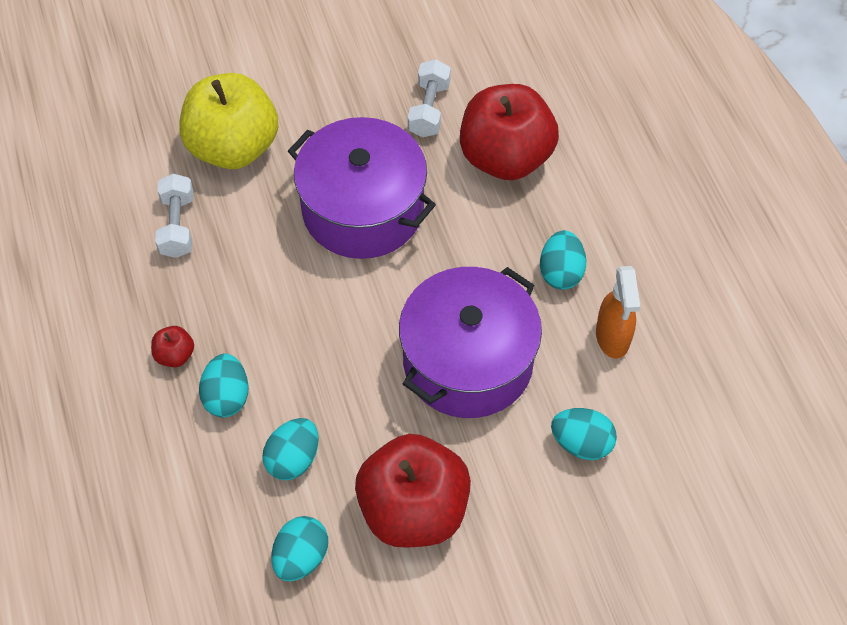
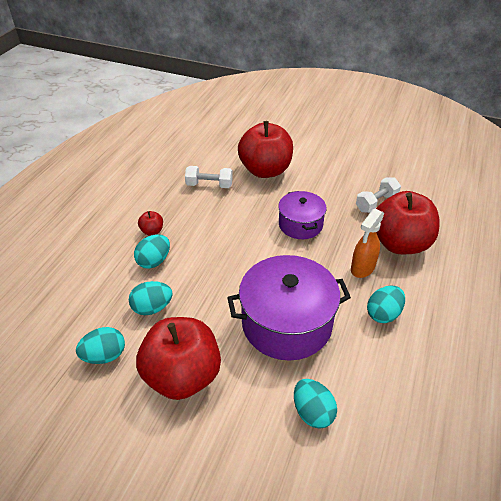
camera: 40 degrees right, 15 degrees down
(177, 226) = (209, 185): white dumbbell -> white dumbbell turned 60 degrees clockwise
(233, 147) = (265, 170): yellow apple -> red apple
(363, 209) = (300, 224): purple pot -> purple pot, size x0.59
(612, 337) = (386, 367): orange spray bottle -> orange spray bottle (362, 268)

